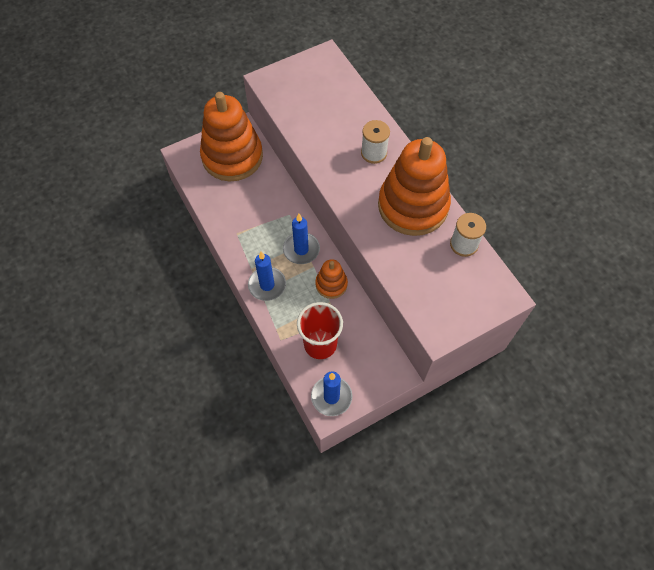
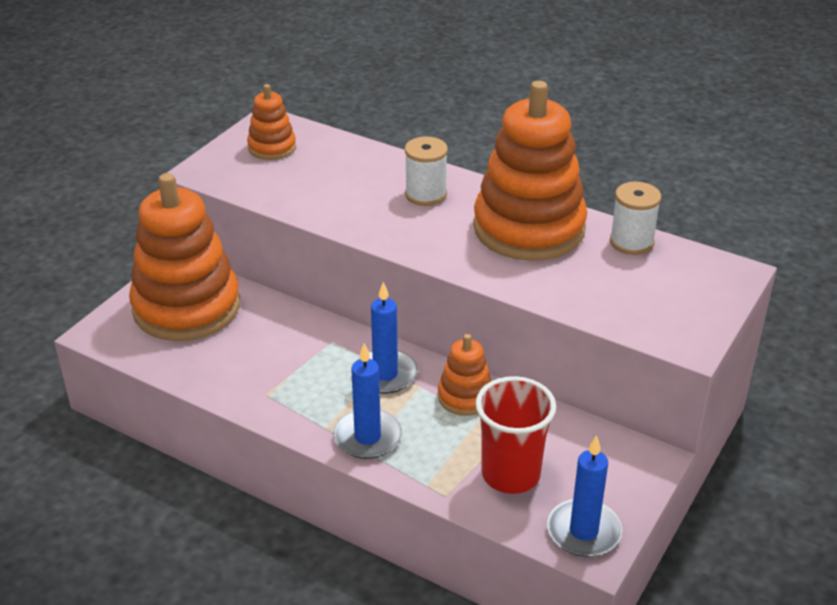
camera: 30 degrees left, 25 degrees down
(314, 77) = (272, 147): none -> orange stacking toy

